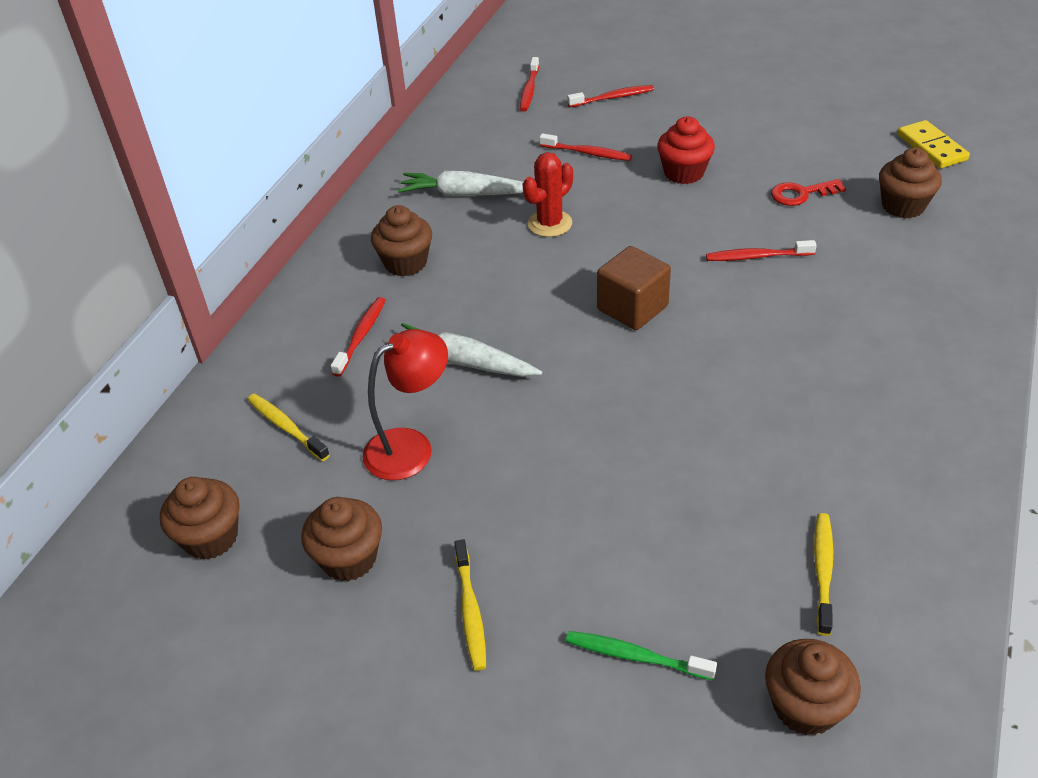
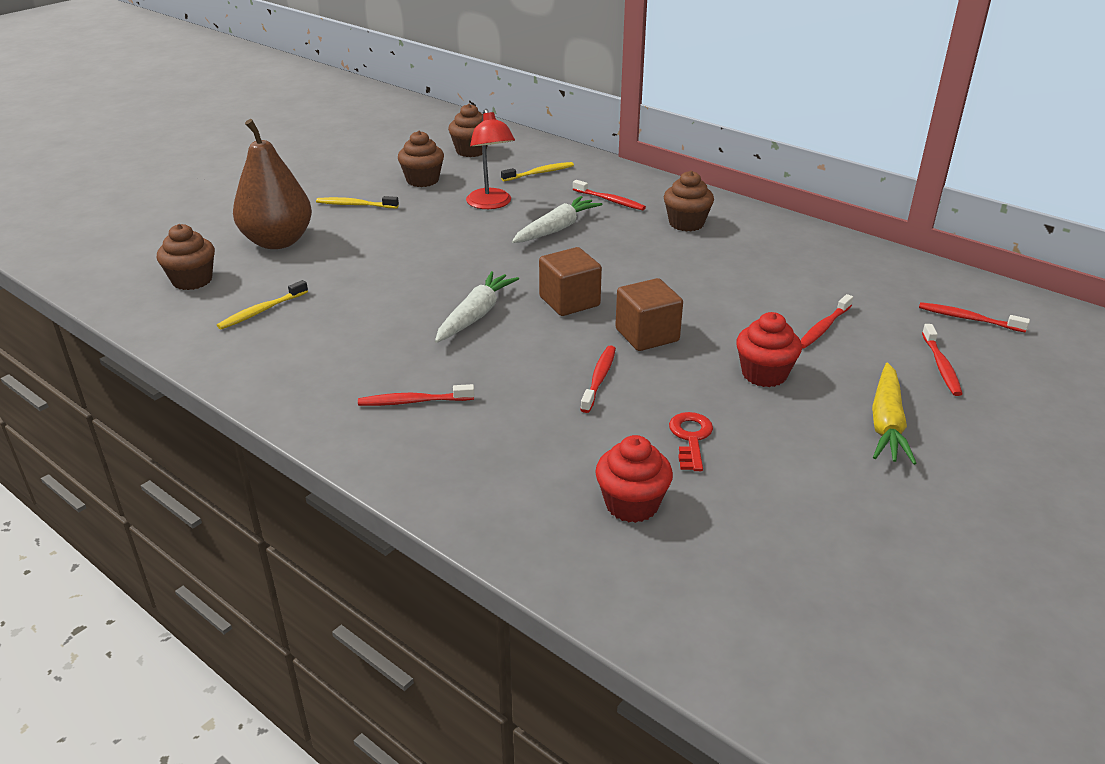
camera: 105 degrees right, 10 degrees down
(464, 194) = (774, 258): white carrot -> white carrot (475, 315)
(550, 224) = (708, 287): red cactus -> none
(635, 656) = (278, 241): green toothbrush -> brown pear
(664, 244) = (647, 335): none -> brown cube
(710, 114) = (886, 423): none -> yellow carrot
(823, 571) = (262, 311): yellow toothbrush -> yellow toothbrush turned 105 degrees clockwise
(884, 361) = (413, 401): none -> red toothbrush
(903, 206) = (632, 504): brown cupcake -> red cupcake
(932, 147) = (750, 584): yellow domino -> none

